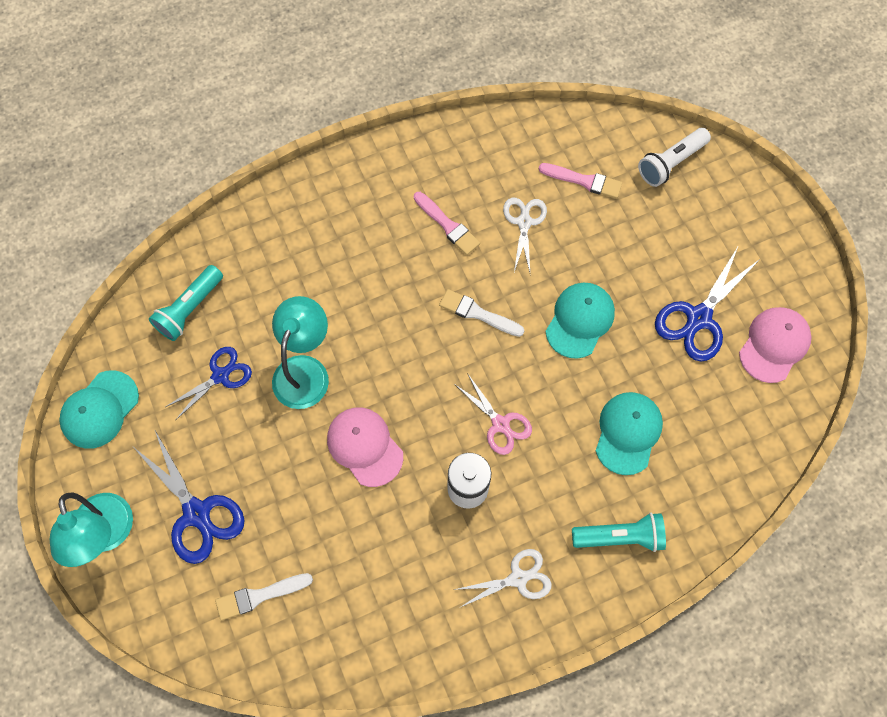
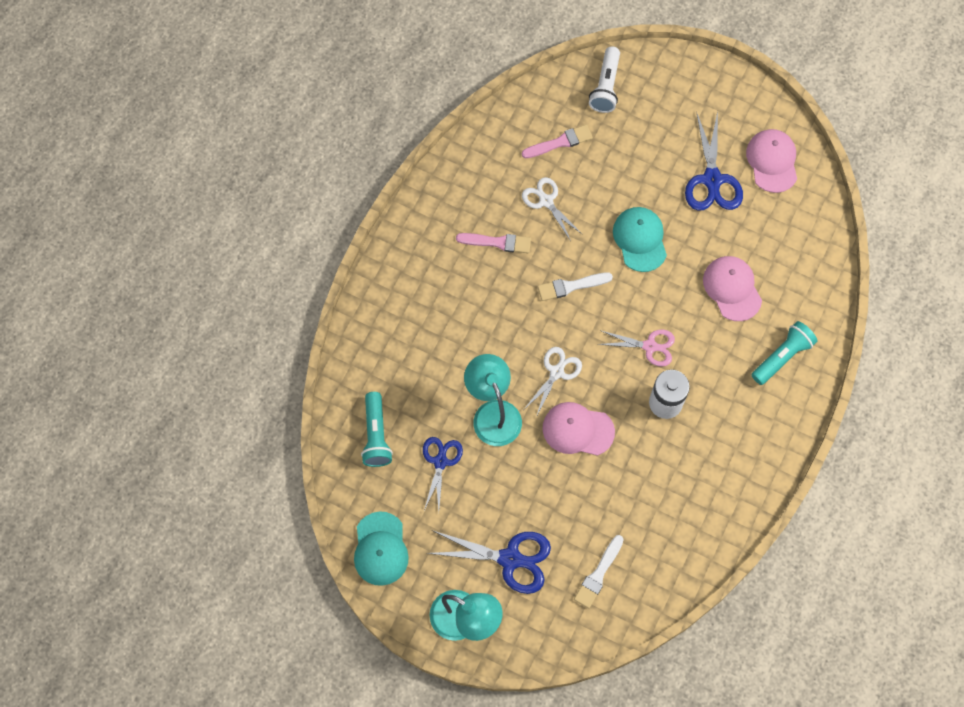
camera: 40 degrees left, 0 degrees up
(518, 578) = (744, 432): white scissors -> white scissors (556, 372)
(628, 433) = (732, 289): turquoise cap -> pink cap

